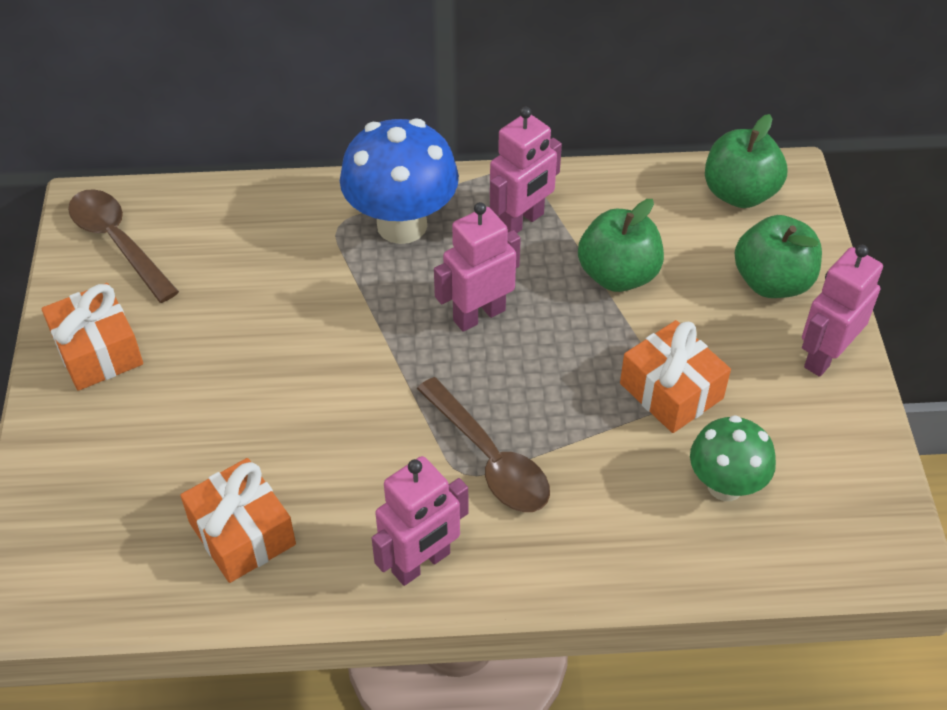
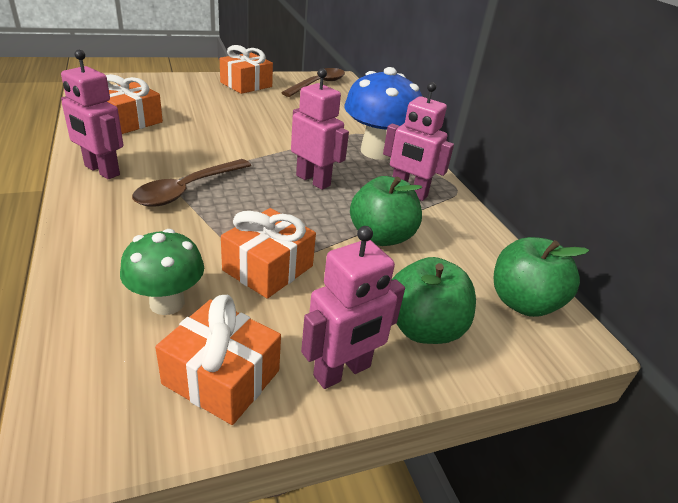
camera: 70 degrees right, 15 degrees down
(824, 356) = (342, 372): pink robot -> pink robot turned 120 degrees clockwise
(829, 446) = (221, 377): none -> orange gift

